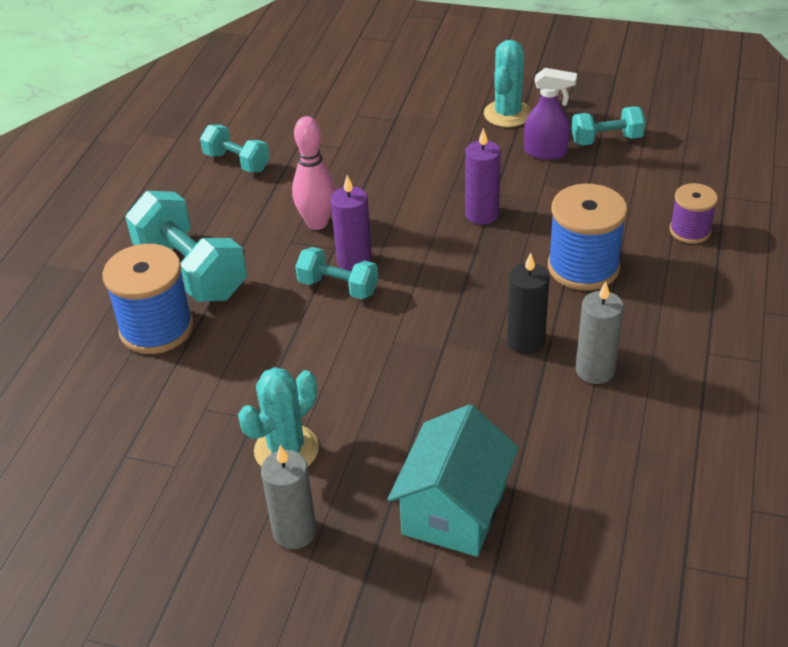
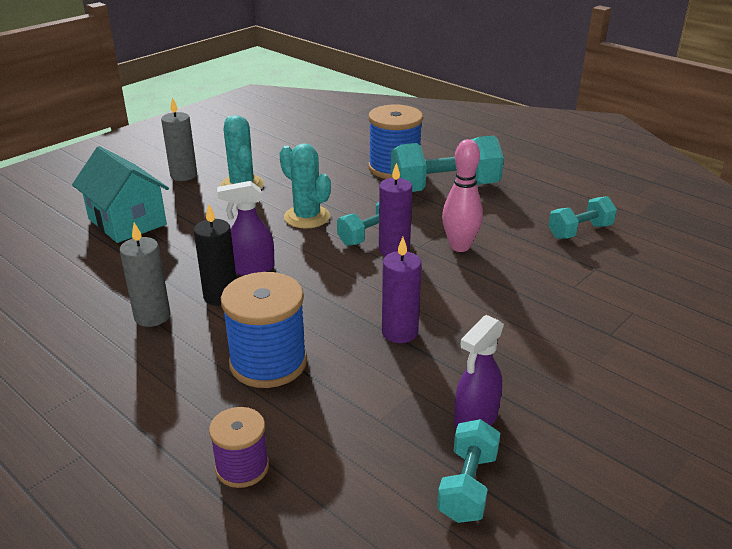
camera: 115 degrees right, 10 degrees down
(464, 343) = (252, 268): none -> purple spray bottle
(507, 114) = (578, 421): turquoise cactus -> turquoise cactus (307, 217)

